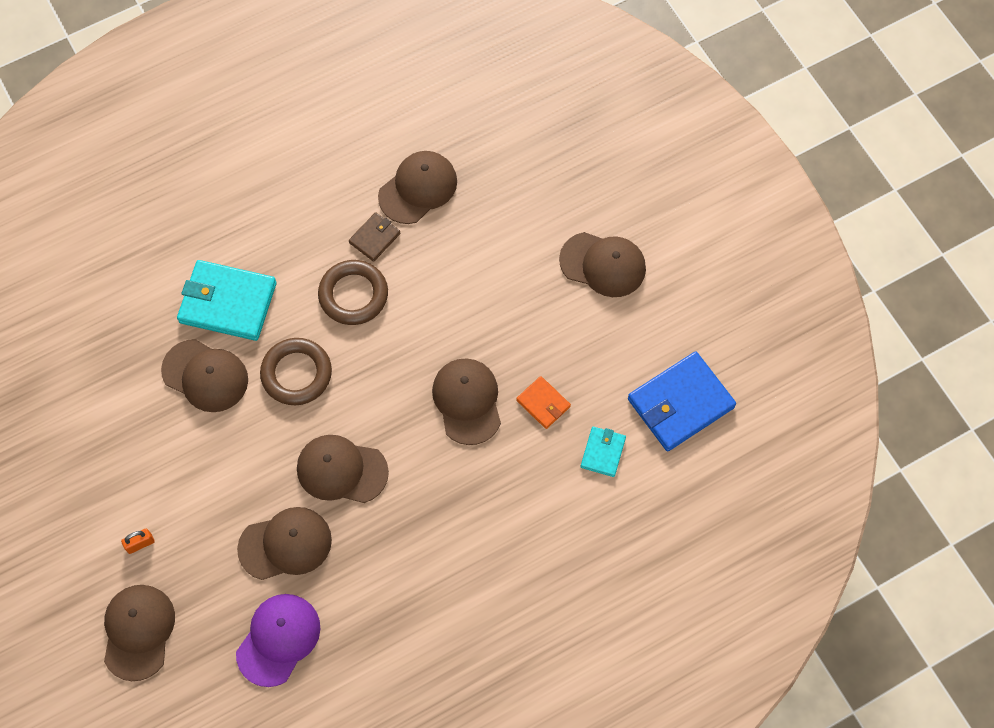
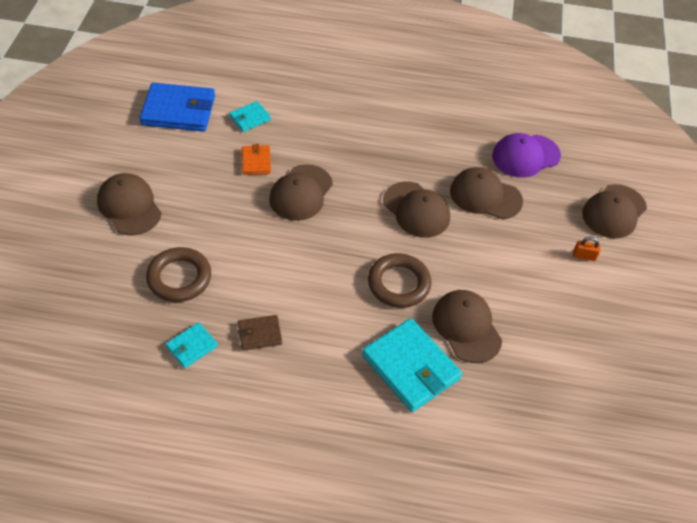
camera: 145 degrees left, 15 degrees down
(353, 295) = (313, 306): brown ring -> brown ring (179, 278)
(418, 188) = (192, 346): brown cap -> turquoise wallet

